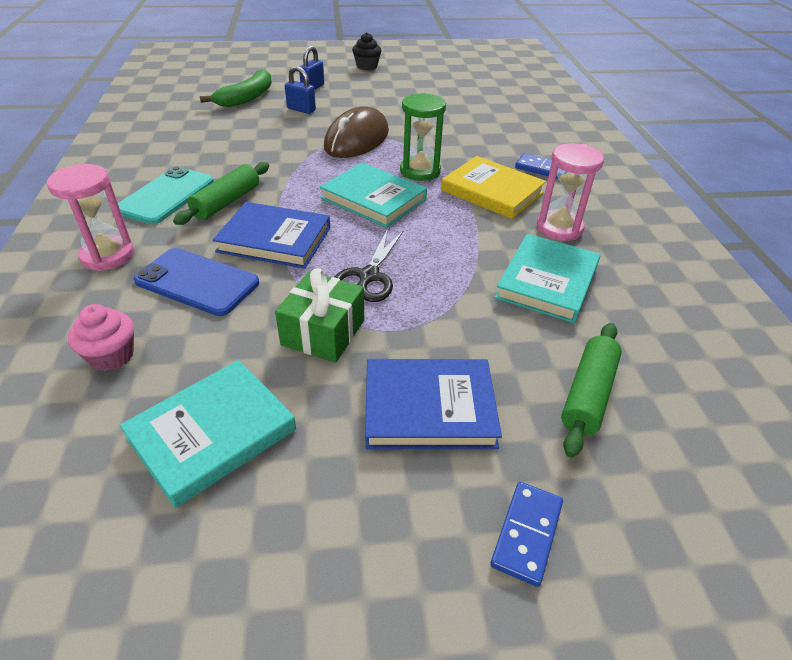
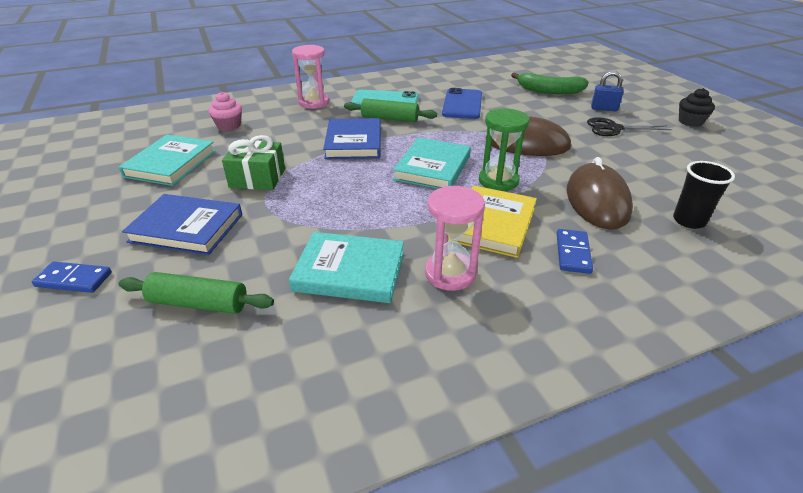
camera: 75 degrees right, 5 degrees down
(197, 282) = (297, 130): blue phone -> blue phone (462, 104)
(212, 433) = (171, 164): turquoise book -> turquoise book turned 75 degrees clockwise
(301, 109) = (555, 113): blue padlock -> none
(368, 276) = (324, 183): black scissors -> black scissors (613, 128)
(429, 408) = (187, 228): blue book -> blue book turned 60 degrees counterclockwise
(473, 139) = (597, 201): none -> brown mouse
(512, 116) = (689, 221): none -> black cup

